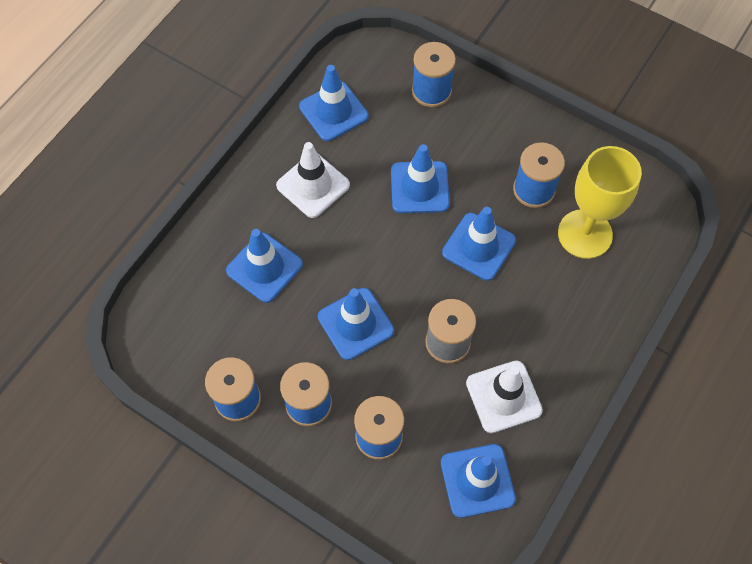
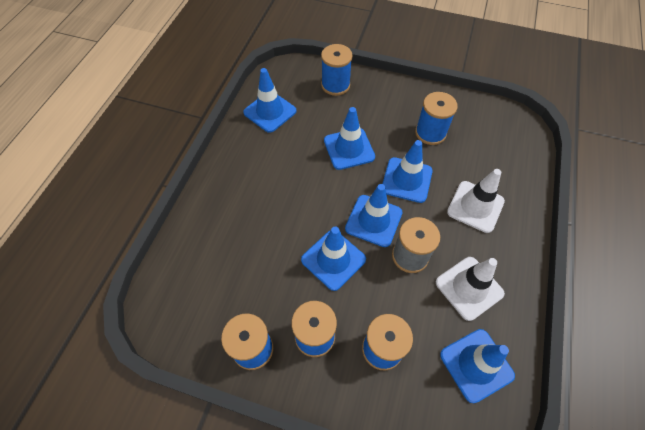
camera: 15 degrees left, 5 degrees down
(264, 267) = (247, 233): blue traffic cone -> blue traffic cone (373, 220)
(313, 185) = (269, 164): white traffic cone -> white traffic cone (475, 206)
(585, 234) = (478, 154): yellow goblet -> none

